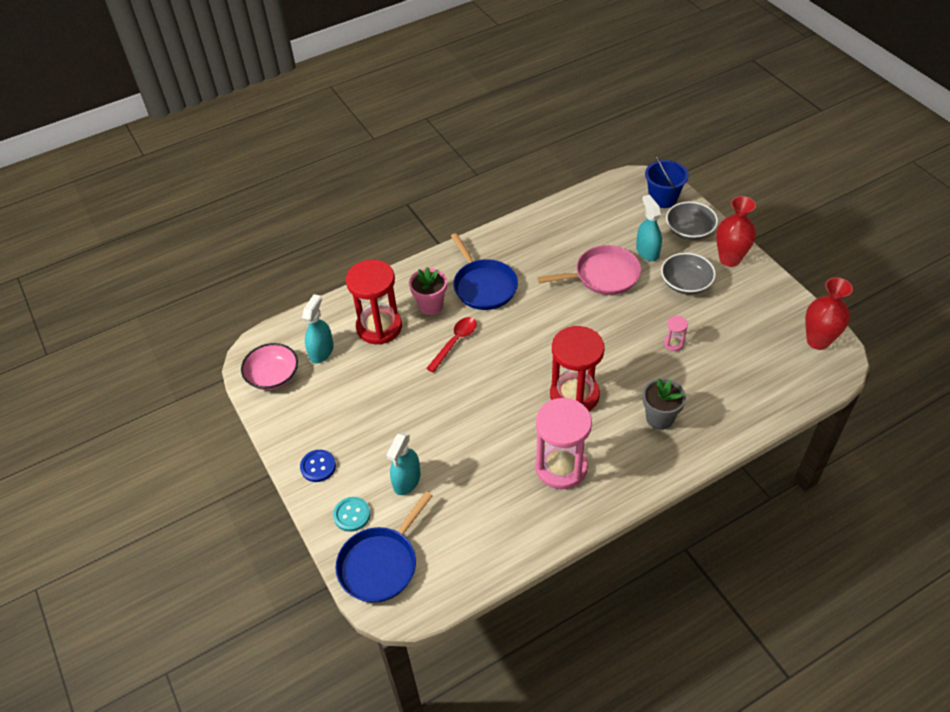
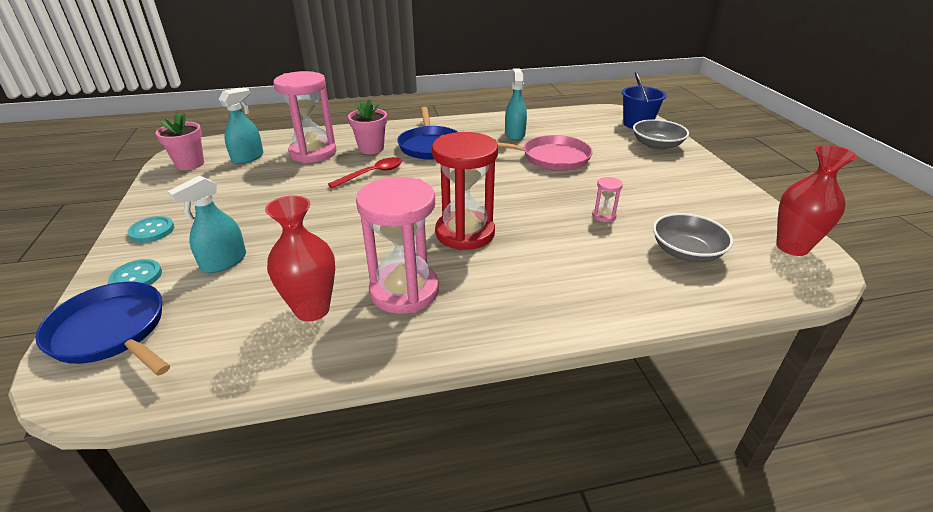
camera: 15 degrees right, 15 degrees down
(273, 376) = (190, 164): pink bowl -> pink flower pot
(318, 466) = (152, 231): blue button -> turquoise button
(379, 327) = (313, 153): red hourglass -> pink hourglass
(380, 564) = (111, 331): blue pan -> blue pan turned 75 degrees clockwise
(647, 251) = (606, 151): turquoise spray bottle -> turquoise spray bottle (514, 134)
(659, 418) = (555, 273): grey flower pot -> none
(686, 283) = (638, 176): grey bowl -> grey bowl (686, 252)
(729, 259) = (694, 169): red vase -> red vase (312, 309)

